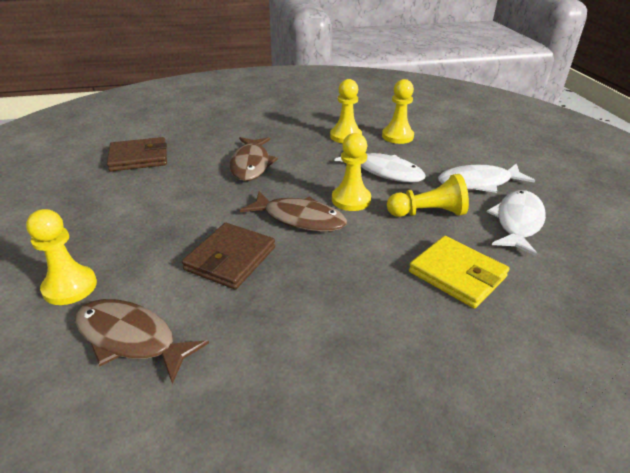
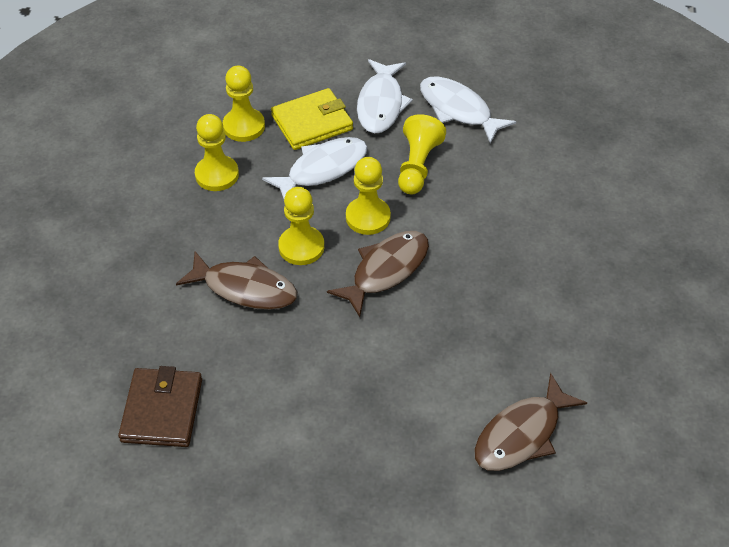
camera: 70 degrees left, 15 degrees up
(70, 287) = (431, 485): yellow pawn -> yellow pawn (301, 247)
(230, 259) = (433, 343): brown wallet -> none
(457, 274) = (514, 184): yellow wallet -> yellow wallet (312, 122)

